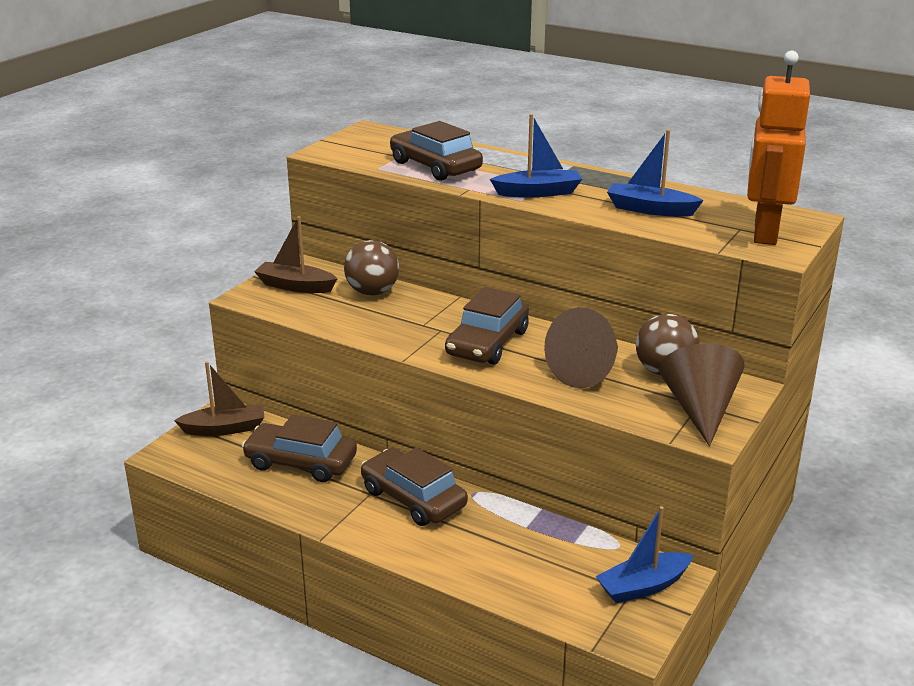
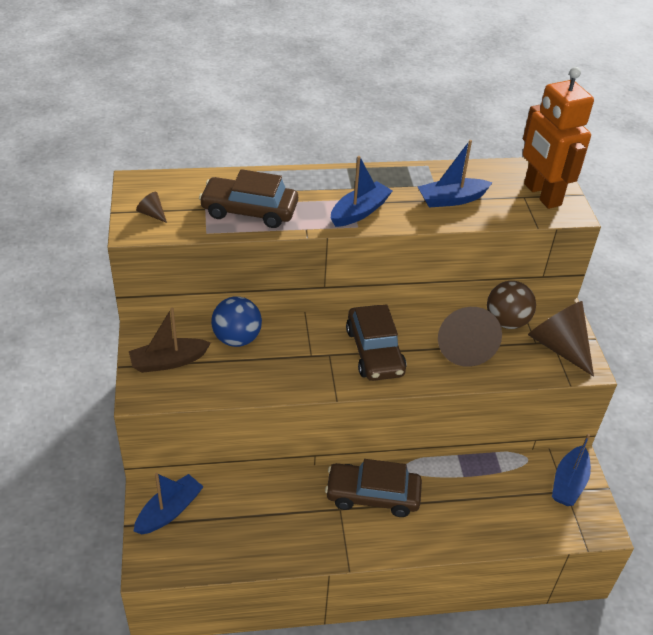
camera: 40 degrees left, 15 degrees up
(225, 429) = (169, 511): brown boat -> blue boat
(301, 462) = (263, 509): brown car -> none
(350, 148) = (152, 214): none -> brown cone
(372, 292) = (237, 339): brown ball -> blue ball

